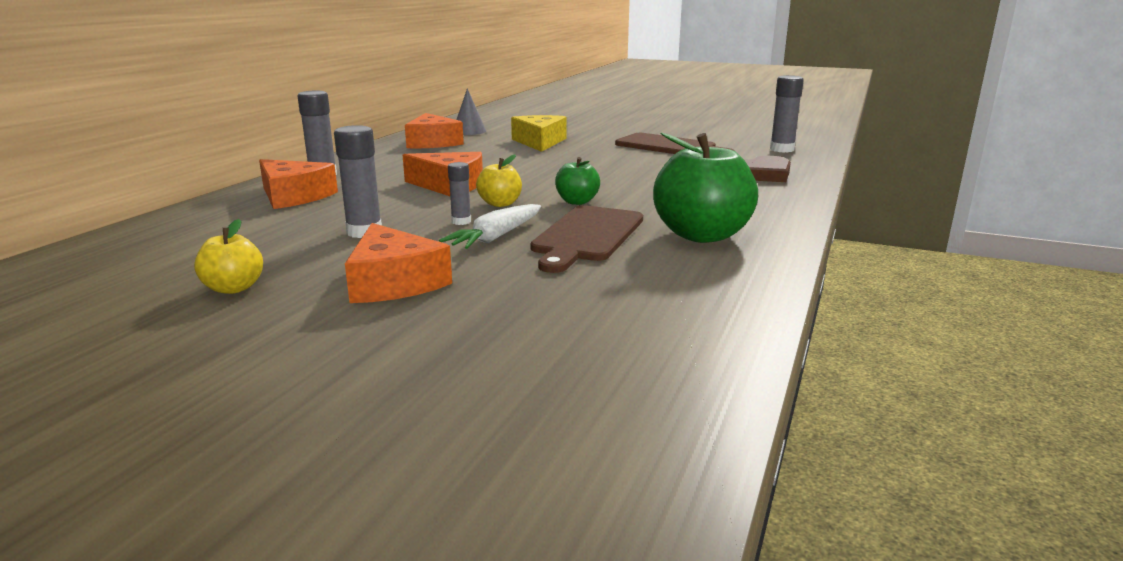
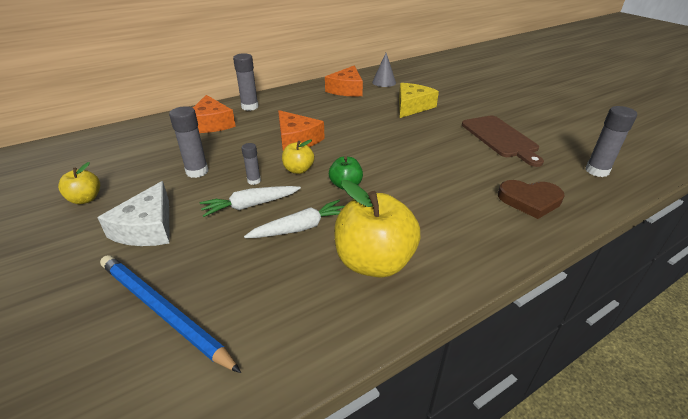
camera: 35 degrees right, 15 degrees up
(394, 282) = (147, 228): orange cheese -> white cheese
(552, 321) = (162, 311): none -> blue pencil
(587, 236) = (300, 228): brown cutting board -> white carrot
(702, 235) = (374, 262): green apple -> yellow apple

